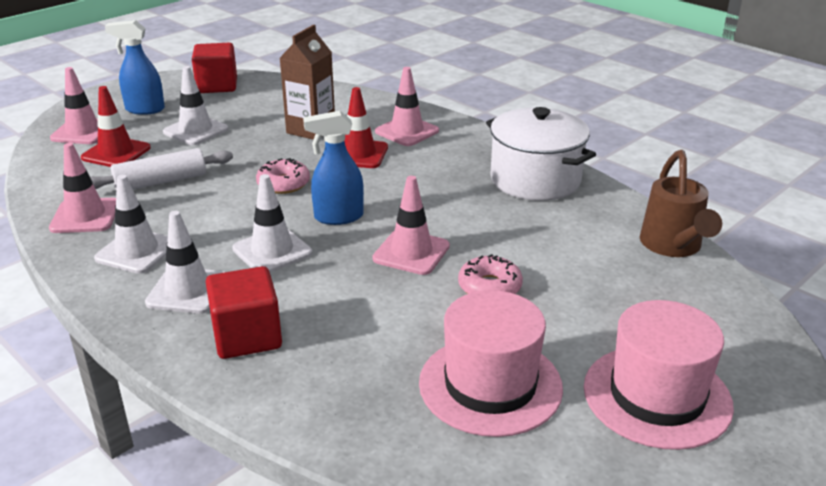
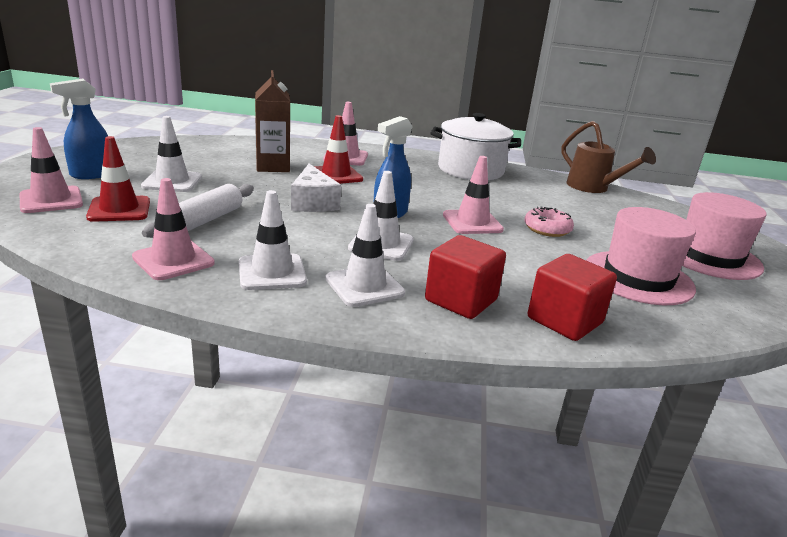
camera: 40 degrees left, 5 degrees down
(217, 86) = (136, 149): red cube -> red cube (564, 320)
(283, 184) = (313, 202): pink donut -> white cheese

